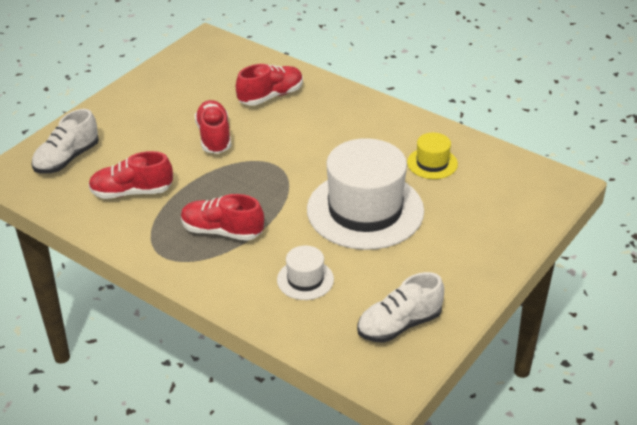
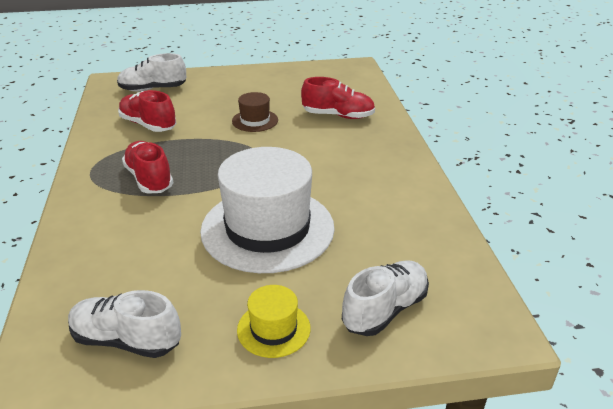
camera: 45 degrees right, 5 degrees down
(214, 137) = (255, 120): red shoe -> brown hat
(305, 280) = (134, 248): white hat -> none
(432, 163) = (386, 228): yellow hat -> yellow hat (273, 329)
(501, 211) = (385, 310): none -> white shoe

